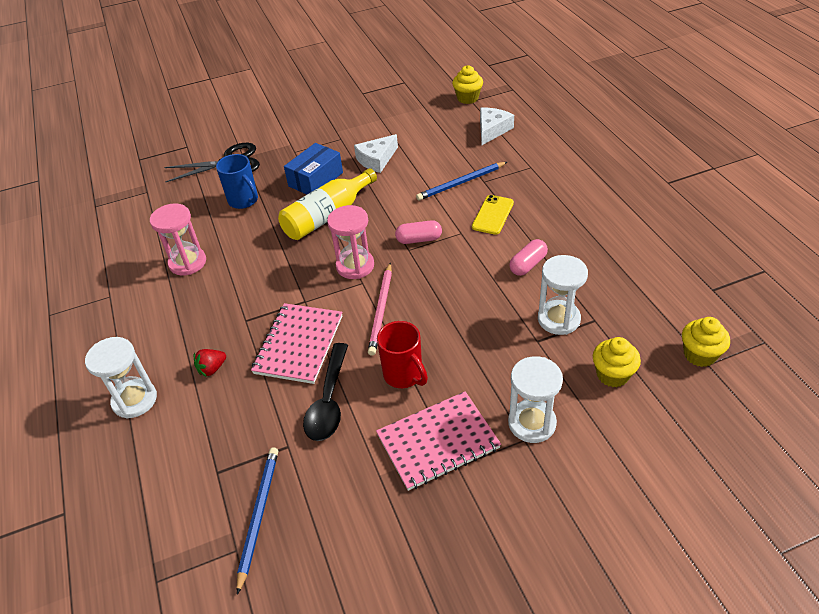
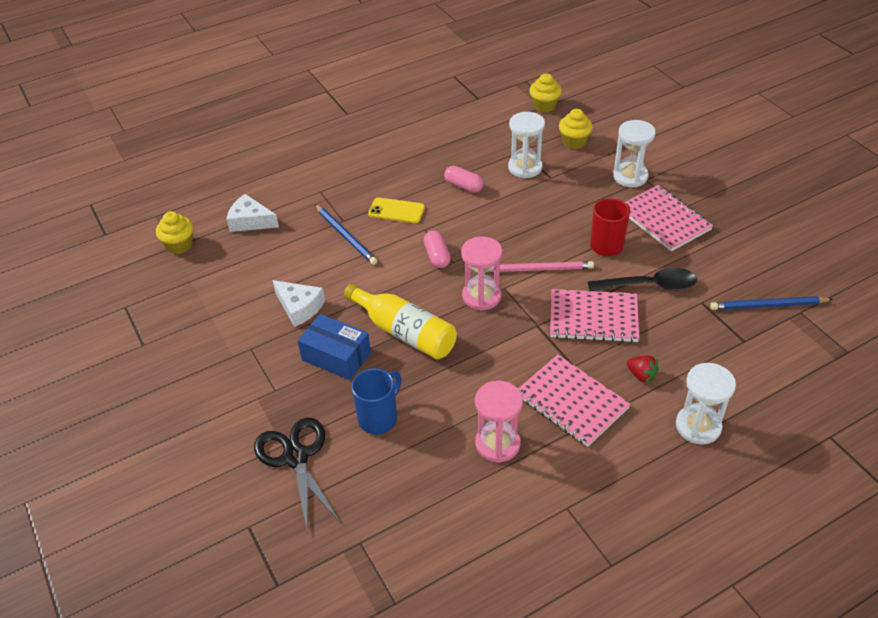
camera: 100 degrees left, 0 degrees up
(206, 313) = (571, 402): none -> pink notebook

